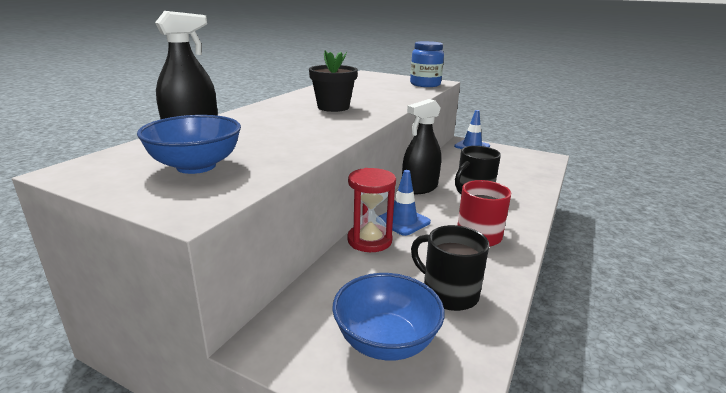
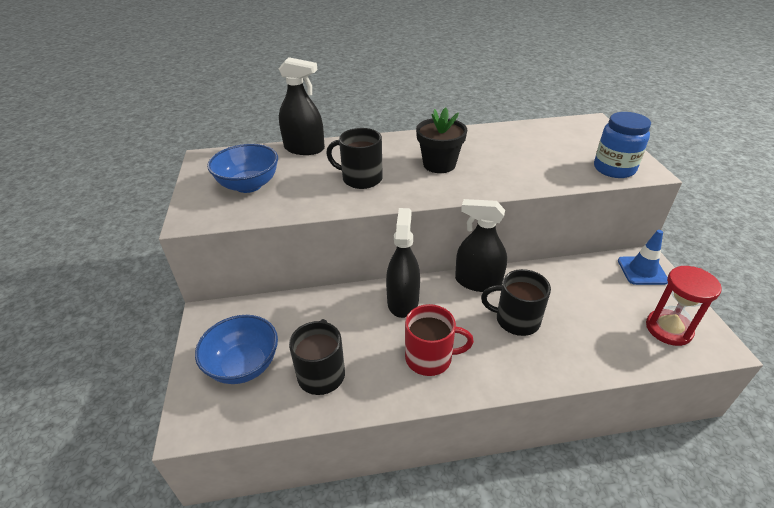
camera: 55 degrees right, 15 degrees up
(297, 129) = (361, 179): none -> black mug
(369, 240) = (354, 298): red hourglass -> red hourglass (668, 329)
(403, 221) = (403, 301): blue traffic cone -> black spray bottle

